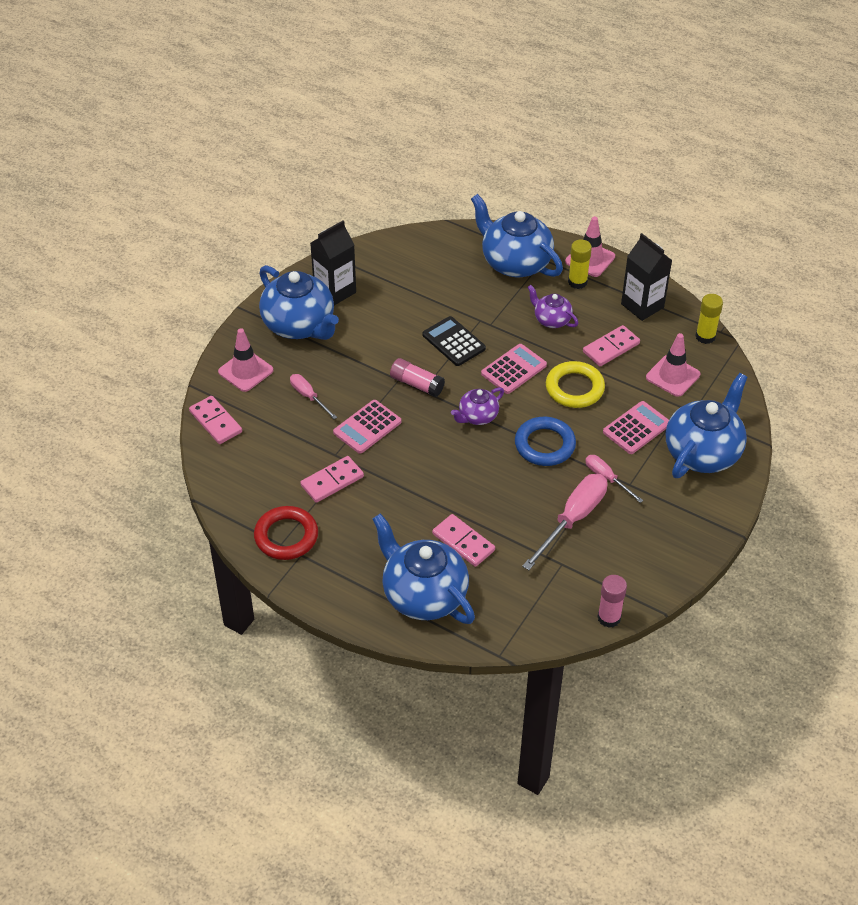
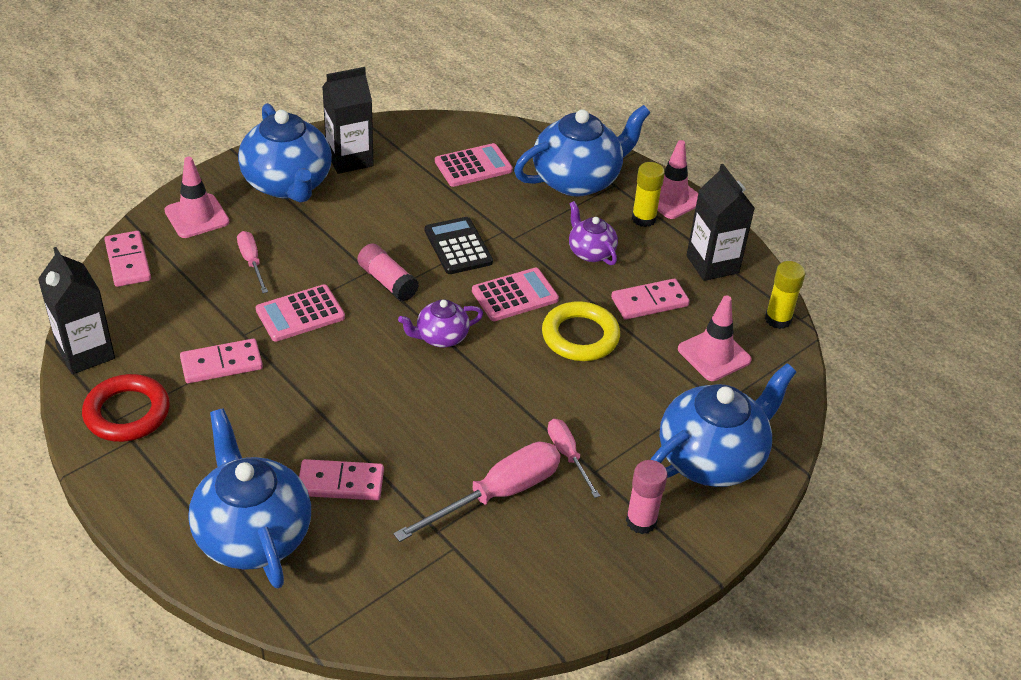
camera: 15 degrees right, 5 degrees down
(228, 501) = (86, 353): none -> black carton
(463, 542) = (341, 483): pink domino -> pink domino turned 60 degrees counterclockwise
(515, 262) = (577, 180): blue teapot -> blue teapot turned 90 degrees clockwise
(544, 445) = (508, 393): blue ring -> none
(609, 618) = (481, 639): pink glue stick -> pink glue stick (641, 521)
(636, 428) = (637, 404): pink calculator -> pink calculator (473, 166)

